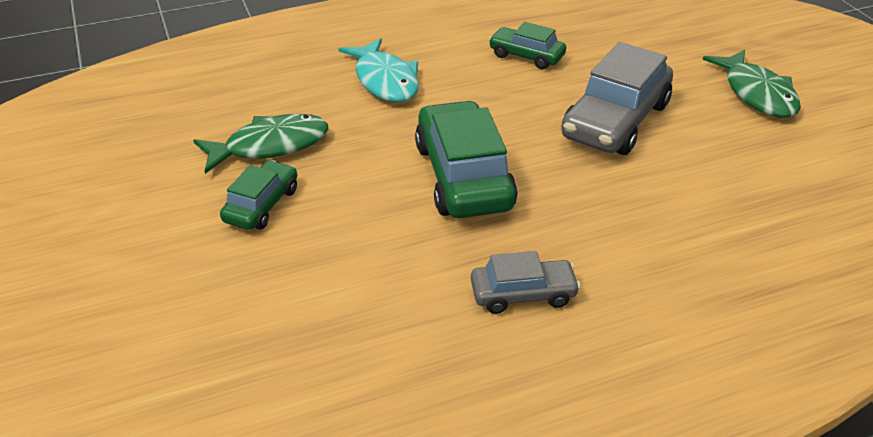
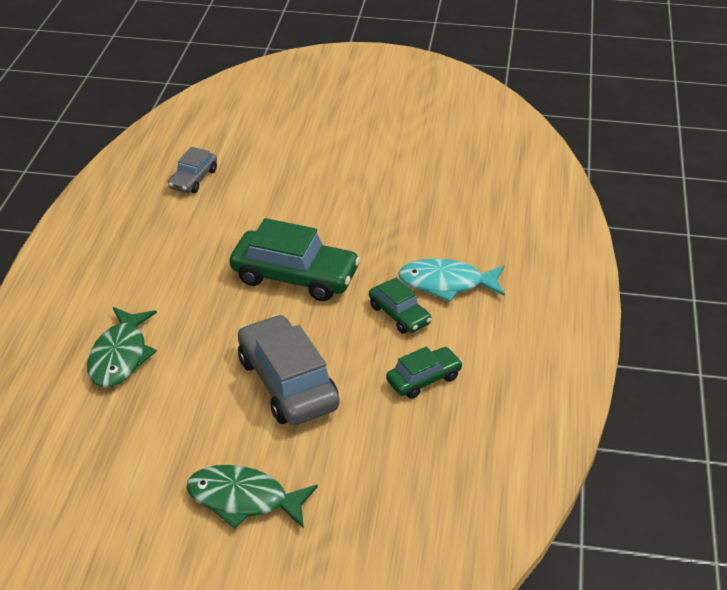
camera: 120 degrees right, 0 degrees up
(261, 205) = (342, 189): green car -> green car (399, 315)
(270, 146) = (403, 208): green fish -> green fish (120, 356)
(523, 294) = (172, 257): grey car -> grey car (193, 179)

